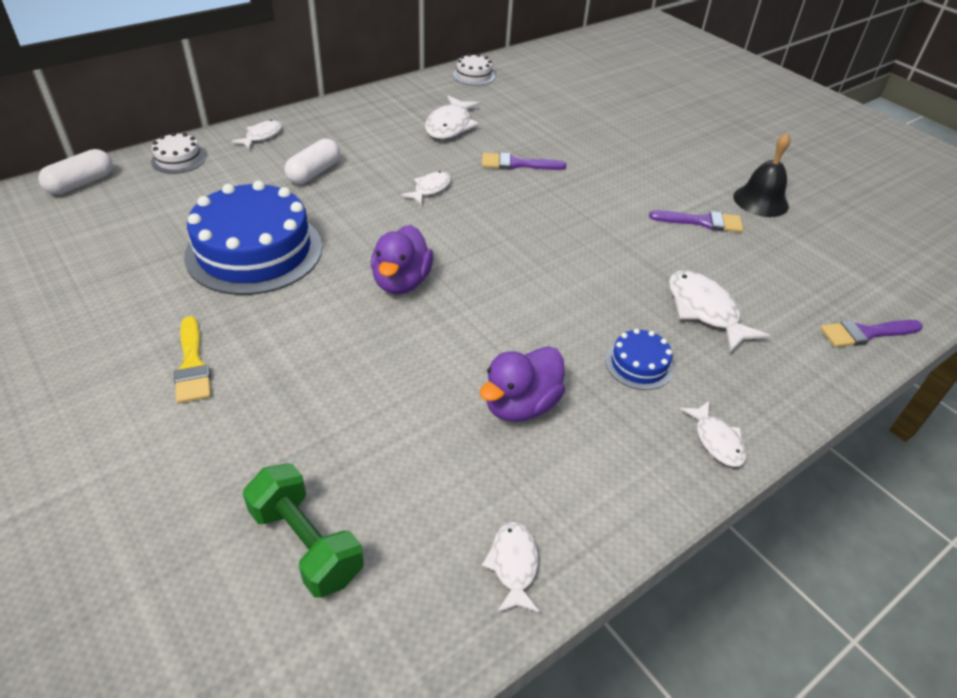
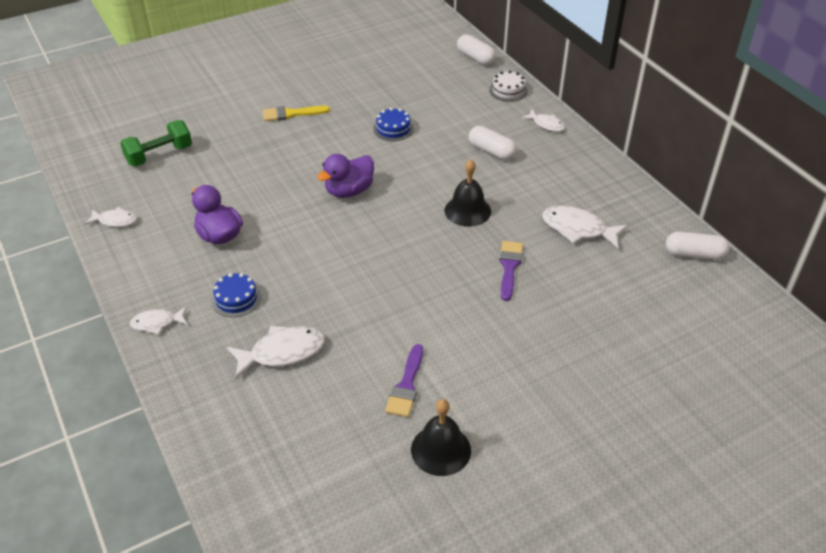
camera: 100 degrees right, 0 degrees up
(254, 251) = (393, 129): blue cake -> blue cake, size x0.45
(401, 282) = (349, 191): purple duck -> purple duck turned 60 degrees counterclockwise
(430, 189) = (467, 211): white fish -> black bell
(474, 75) = (694, 254): white cake -> white capsule
(865, 333) = (227, 460): purple brush -> none

